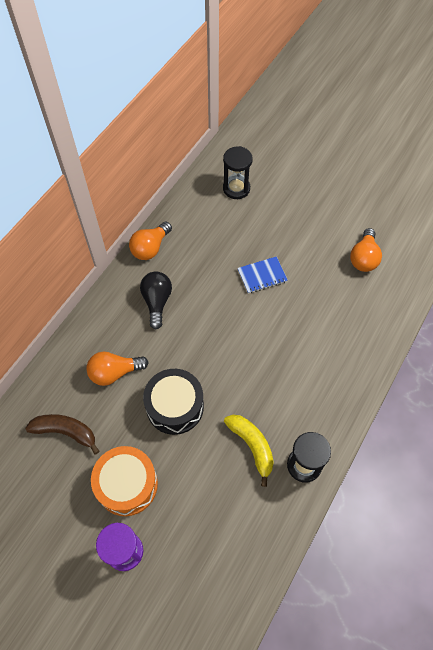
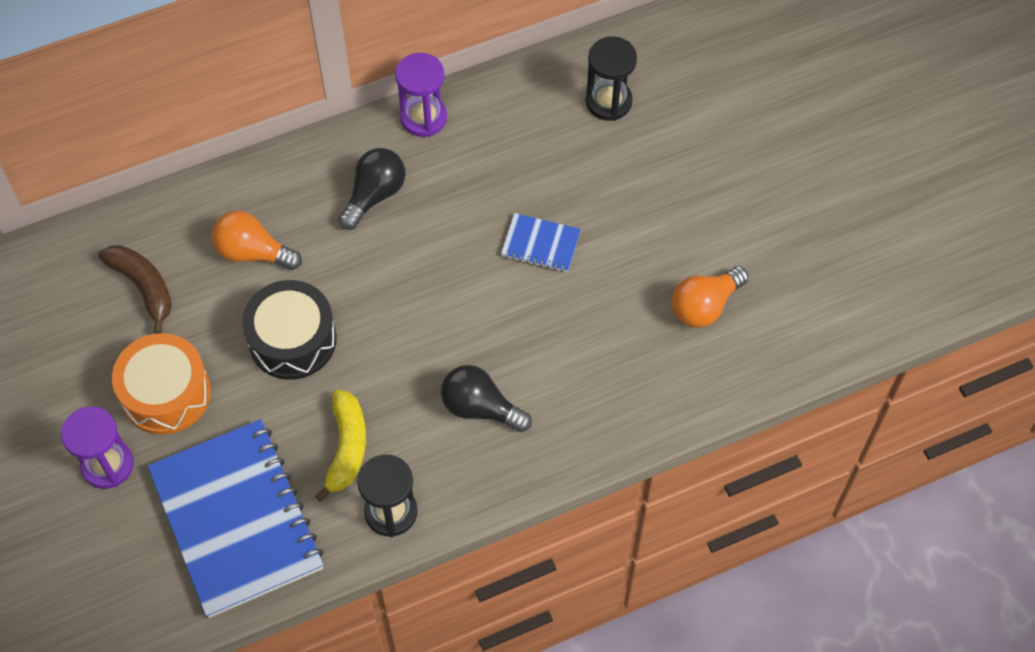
camera: 35 degrees right, 0 degrees up
(150, 248) = (423, 117): orange light bulb -> purple hourglass
(225, 529) = (237, 519): none -> blue notebook
(302, 377) = (480, 408): none -> black light bulb

